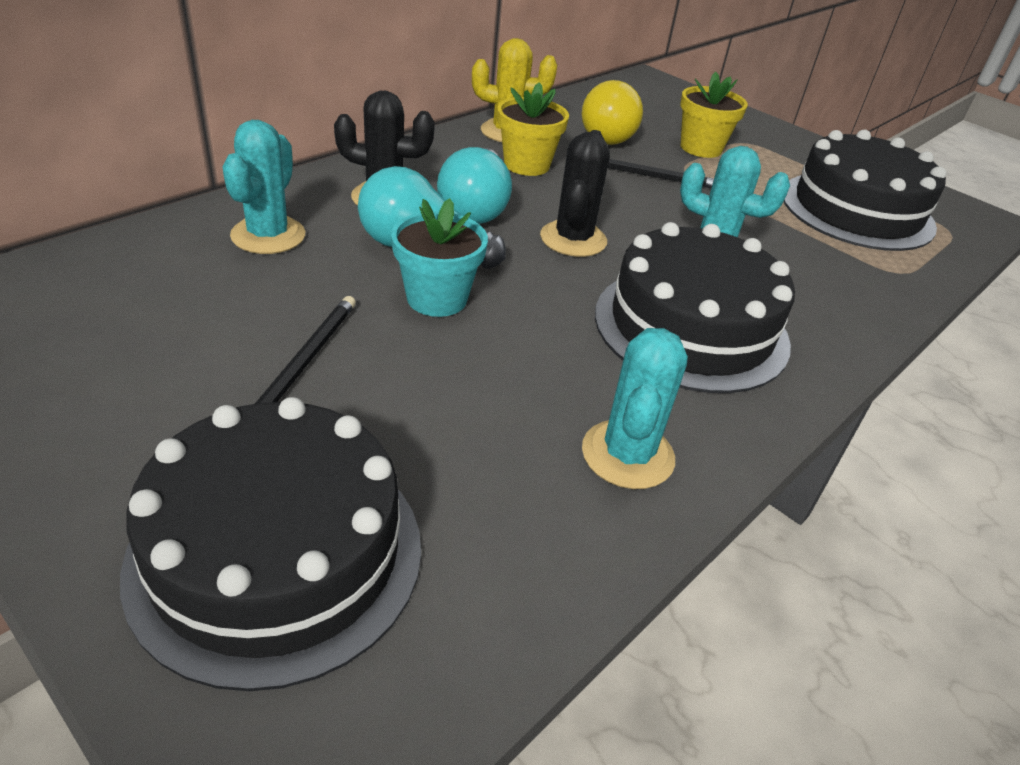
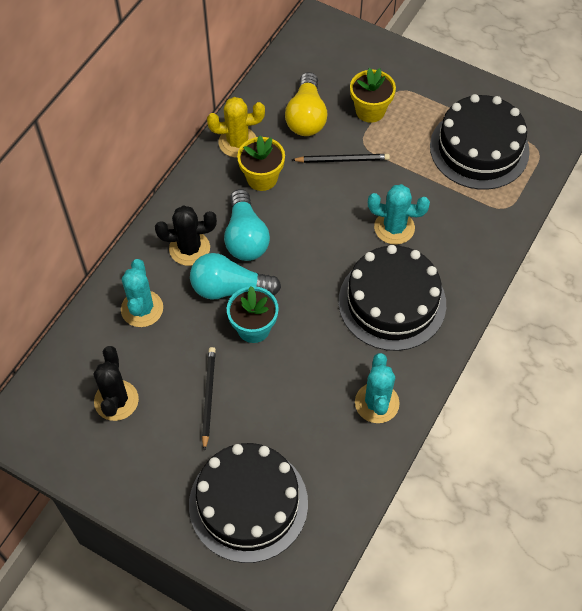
camera: 10 degrees left, 20 degrees up
(573, 239) = (311, 247): black cactus -> black cactus (116, 400)

